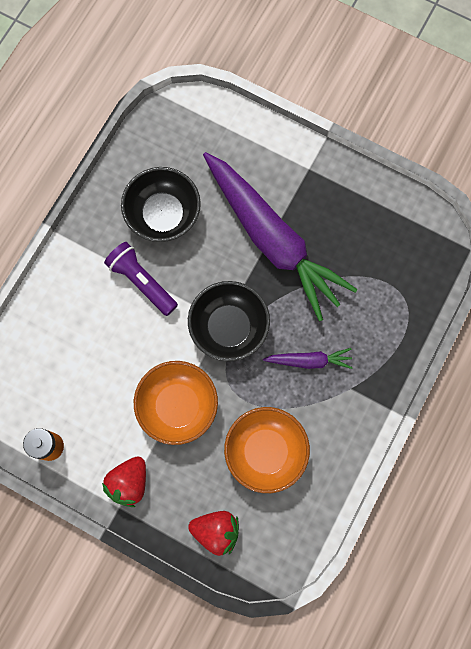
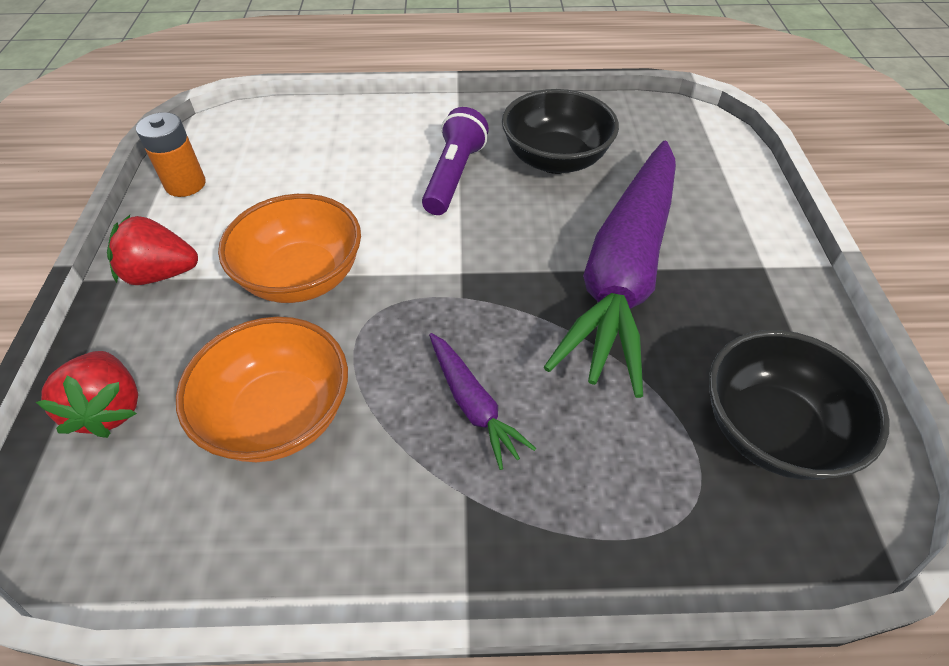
camera: 60 degrees right, 25 degrees down
(229, 327) = (456, 281): black bowl -> black bowl (771, 430)

